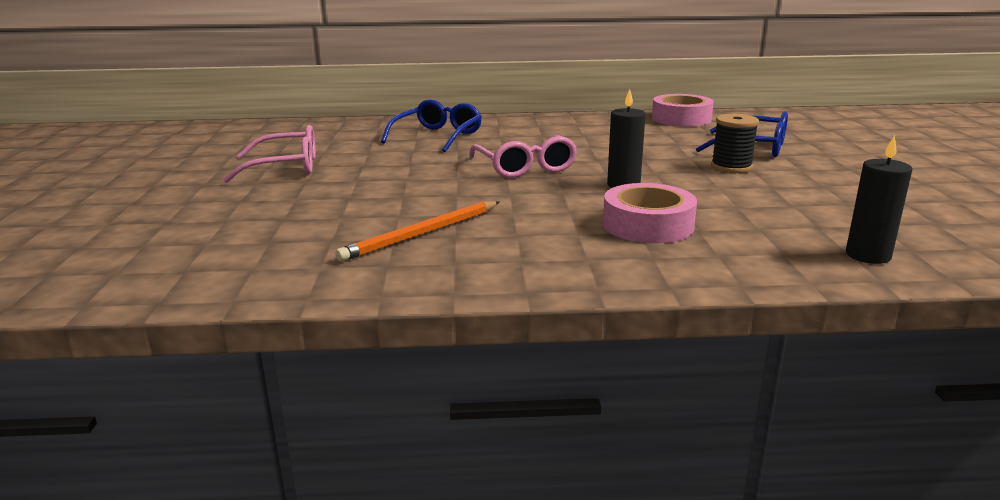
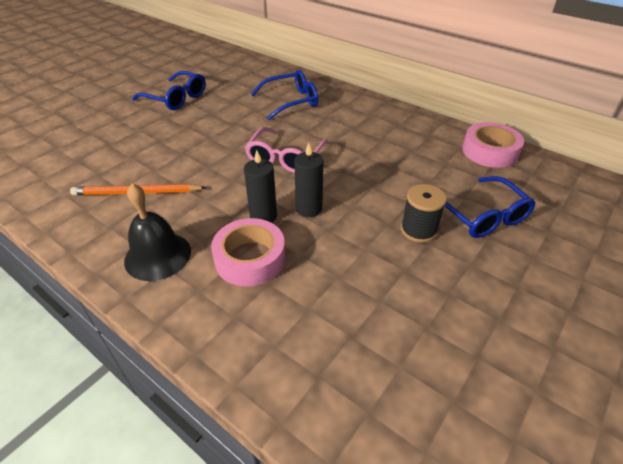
camera: 40 degrees right, 20 degrees up
(285, 167) = (176, 98): pink glasses -> blue glasses
(559, 256) = (158, 255): none -> black bell
(868, 255) = (324, 392): black candle -> black candle (263, 216)

